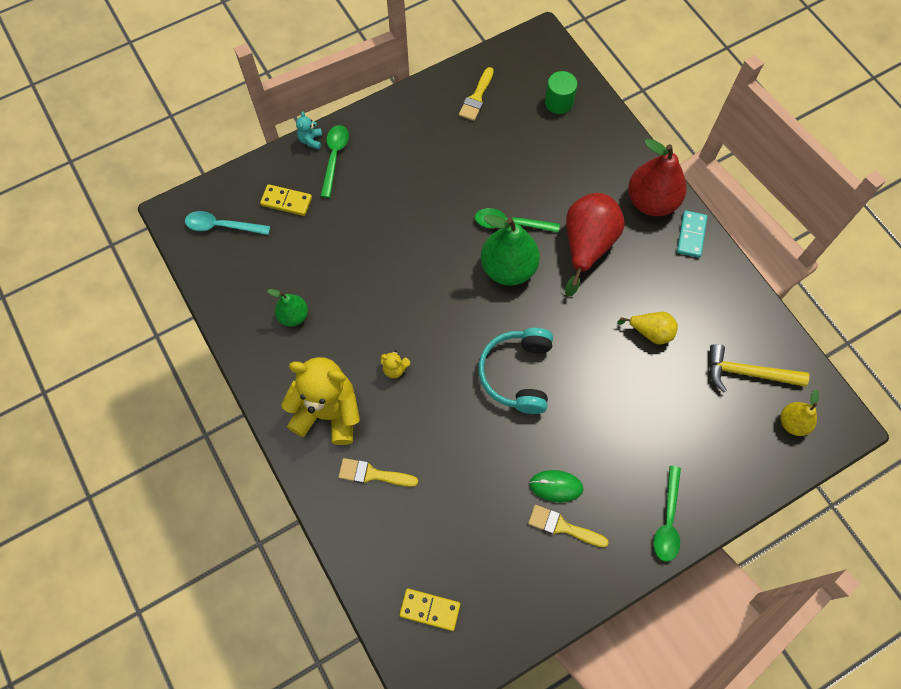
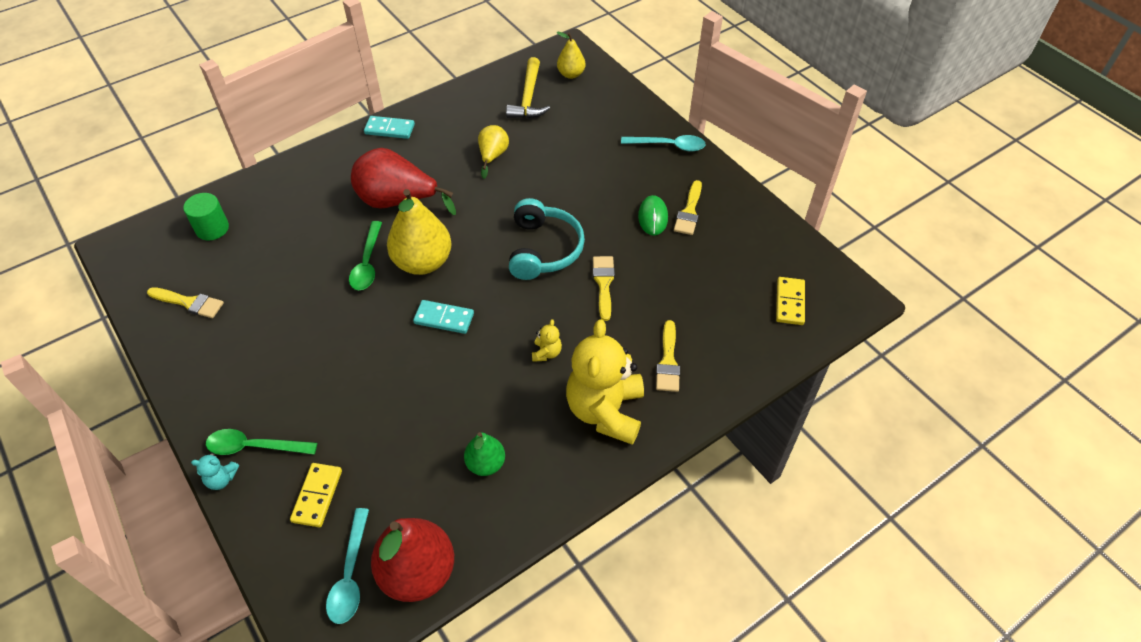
camera: 95 degrees left, 15 degrees down
(441, 286) = (444, 318): none -> turquoise domino
(470, 426) = (603, 283): none -> yellow brush
(508, 268) = (423, 262): green pear -> yellow pear
(517, 374) = (543, 249): turquoise headphones -> turquoise headphones turned 90 degrees counterclockwise
(651, 201) = (349, 156): red pear -> red pear (417, 572)
(668, 520) = (668, 146): green spoon -> turquoise spoon

